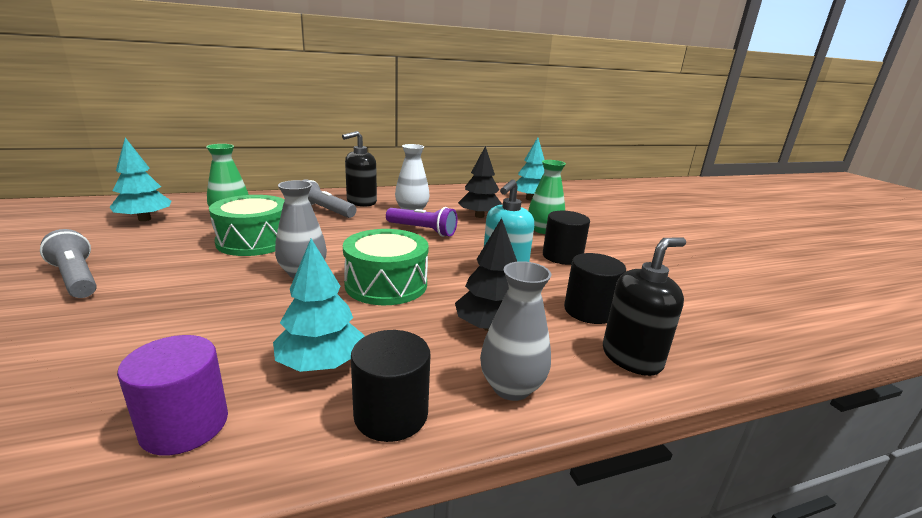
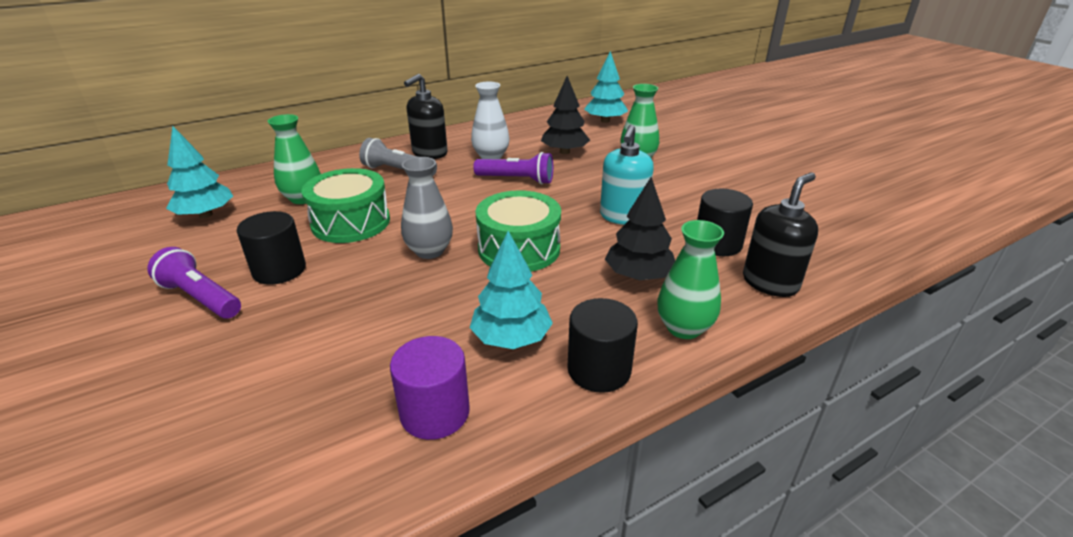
camera: 10 degrees left, 10 degrees up
(76, 278) = (200, 298): grey flashlight -> purple flashlight
(511, 387) = (684, 328): grey vase -> green vase
(562, 256) = (669, 188): black cylinder -> black cylinder (279, 270)

